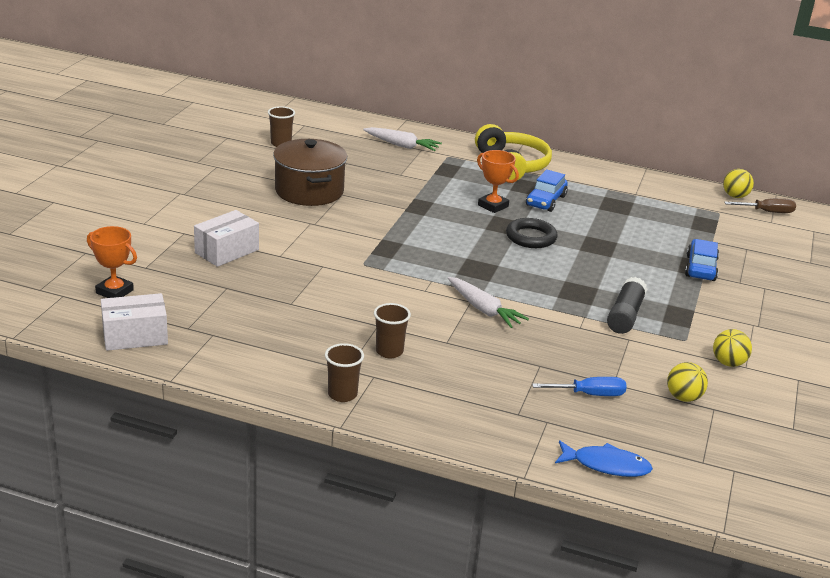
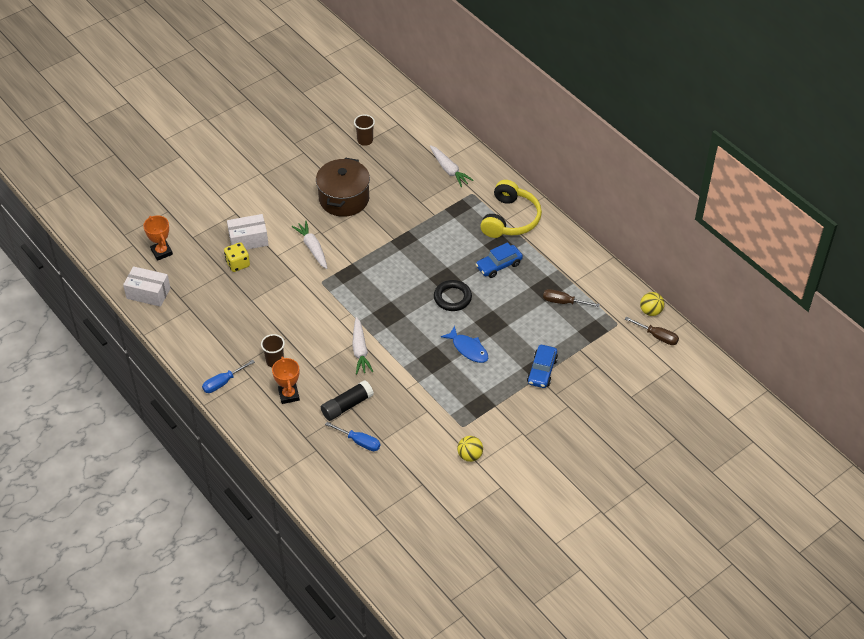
camera: 35 degrees right, 20 degrees up
(236, 275) = (238, 264): none -> yellow dice
(318, 238) = (312, 248): none -> white carrot
(342, 394) = (223, 382): brown cup -> blue screwdriver
(493, 206) = (456, 257): orange trophy -> orange trophy (289, 395)
(606, 465) = (319, 493): blue fish -> blue fish (468, 349)
(625, 315) = (444, 391): black glue stick -> black glue stick (347, 406)
(647, 211) = (563, 302): none -> brown screwdriver
(683, 397) = (412, 468): yellow ball -> none
(700, 268) = (542, 371): blue car -> blue car turned 150 degrees clockwise

